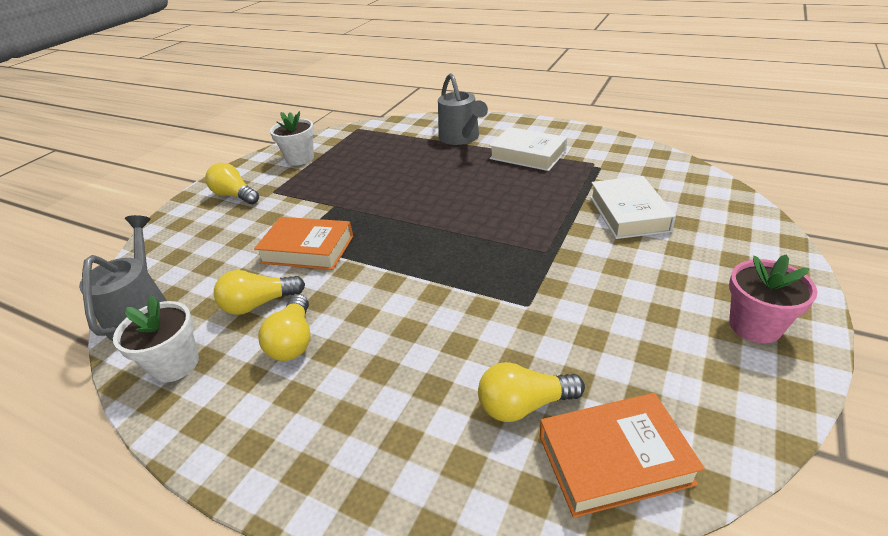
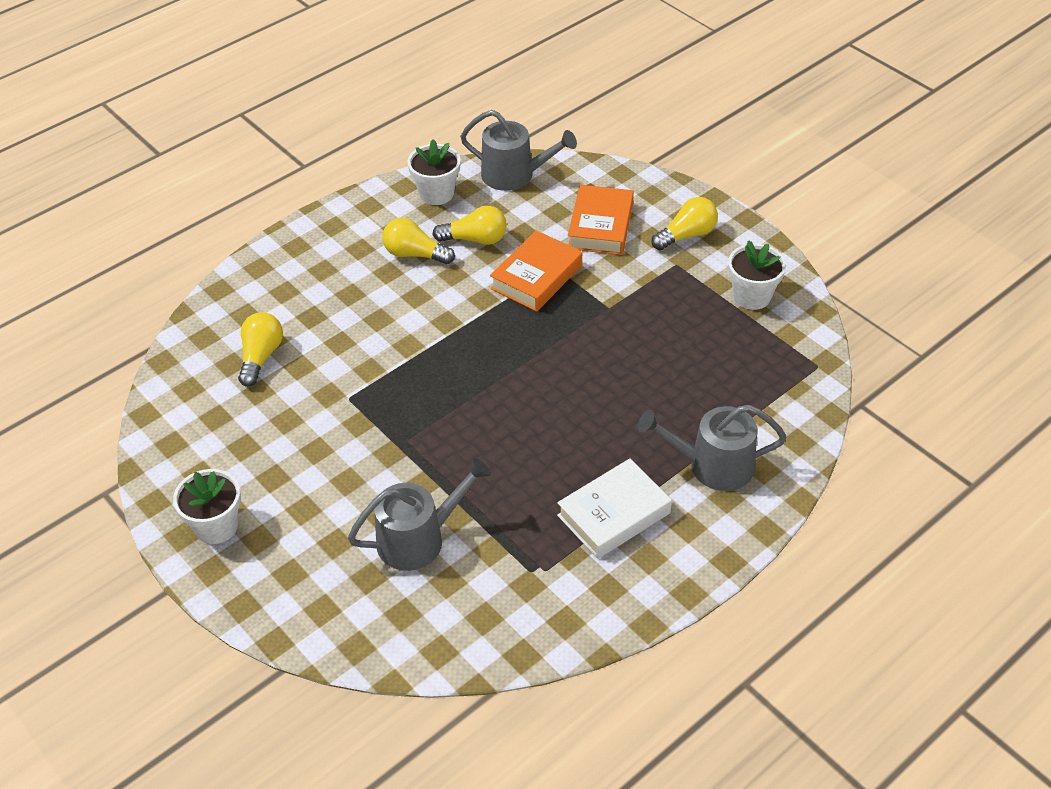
camera: 110 degrees right, 10 degrees up
(259, 304) = (475, 239): yellow light bulb -> yellow light bulb turned 90 degrees clockwise
(614, 459) = (192, 381): orange book -> orange book (600, 226)
(628, 213) = (418, 539): white book -> grey watering can
(755, 326) = (216, 526): pink flower pot -> white flower pot

